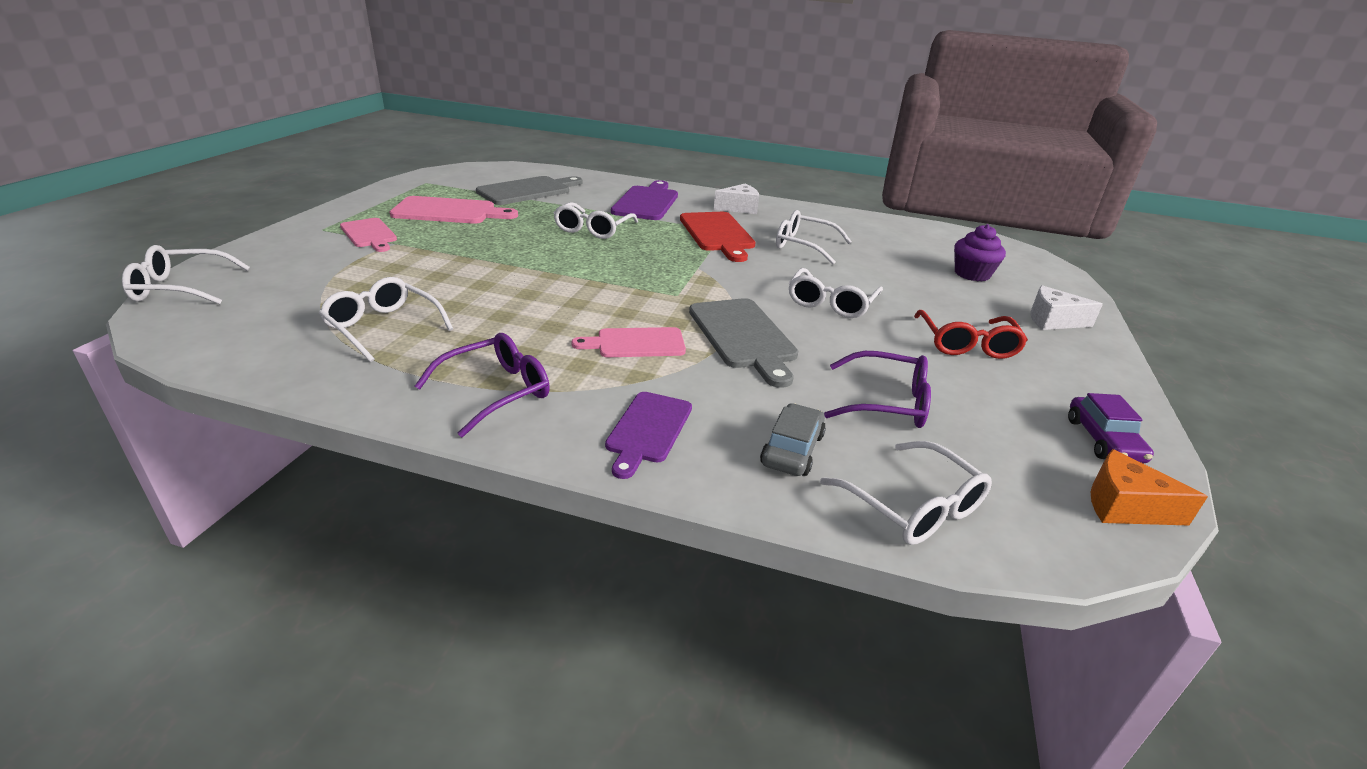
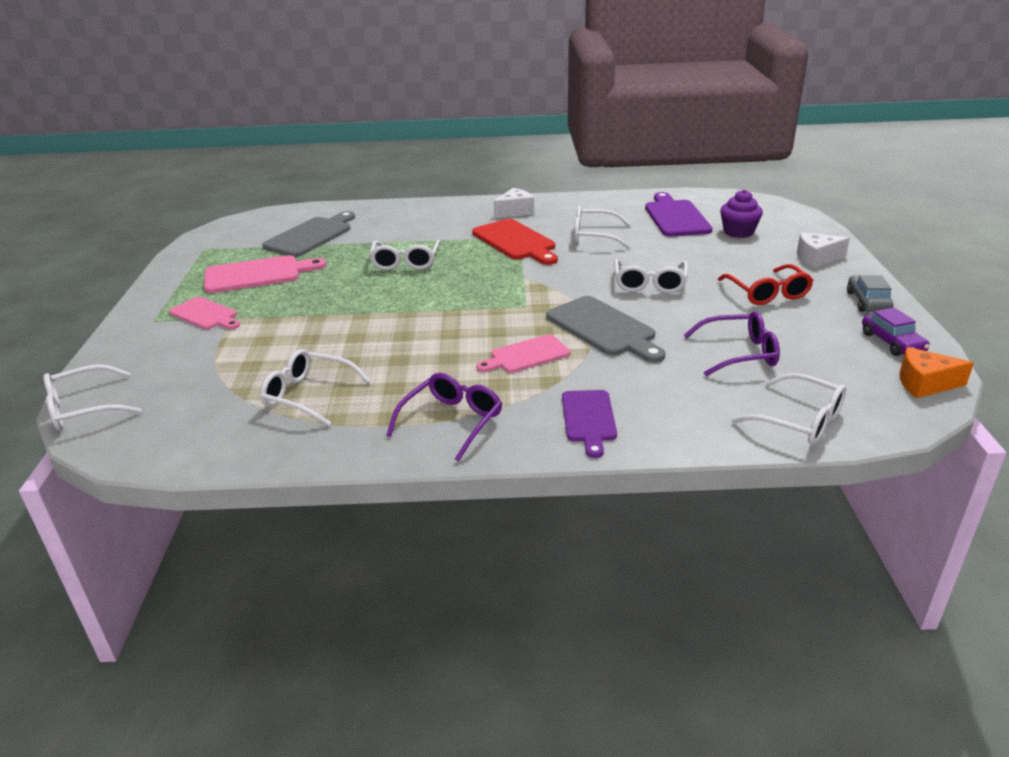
camera: 15 degrees left, 0 degrees up
(647, 202) = (430, 223): purple cutting board -> purple cutting board (676, 217)
(792, 450) = (698, 405): grey car -> grey car (867, 302)

